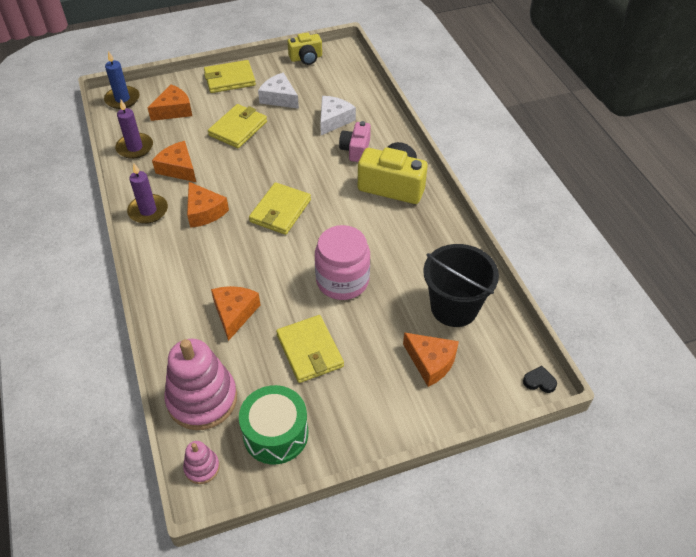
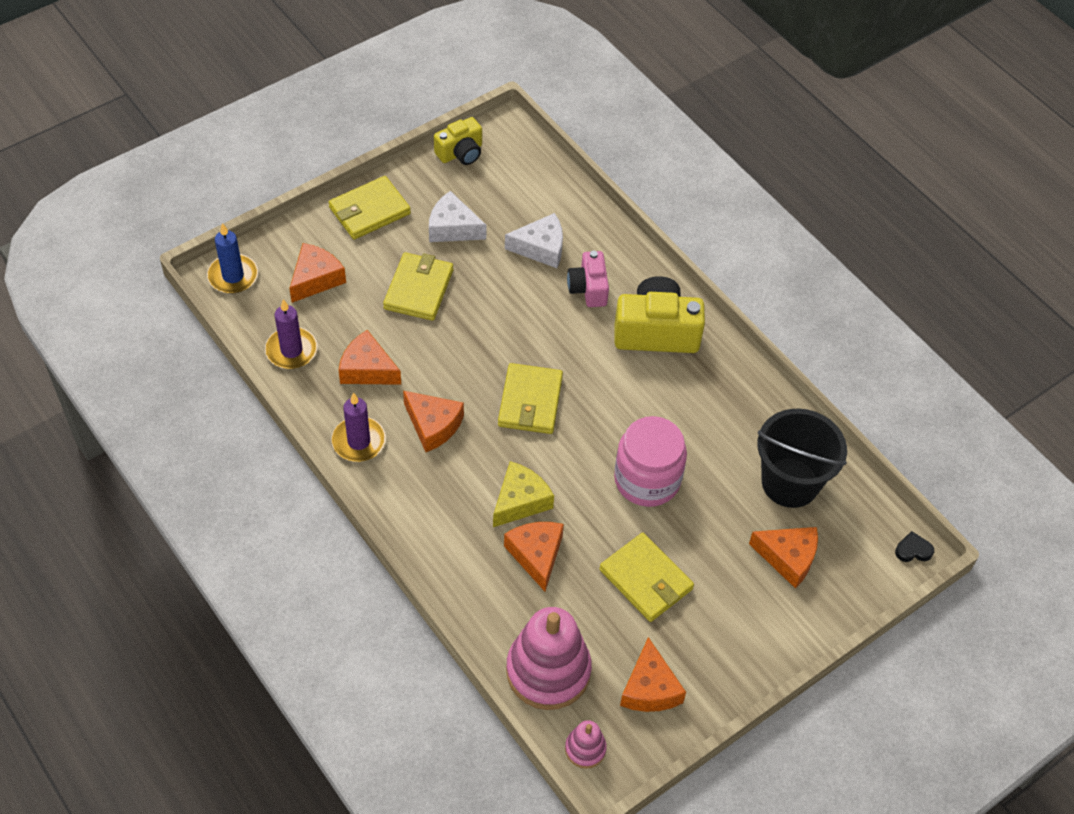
camera: 20 degrees left, 5 degrees up
(241, 274) = (520, 501): none -> yellow cheese
(275, 434) = (649, 688): green drum -> orange cheese
(334, 120) = (541, 248): white cheese -> white cheese turned 75 degrees clockwise

